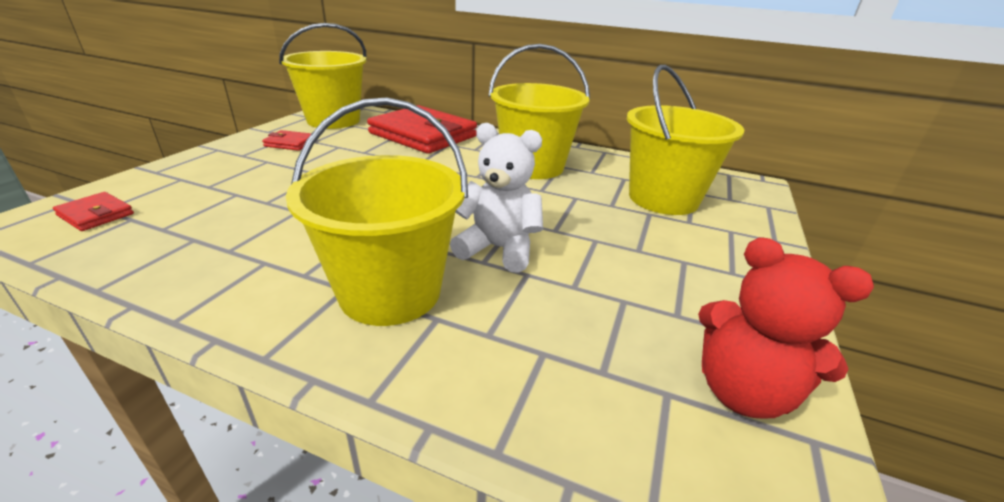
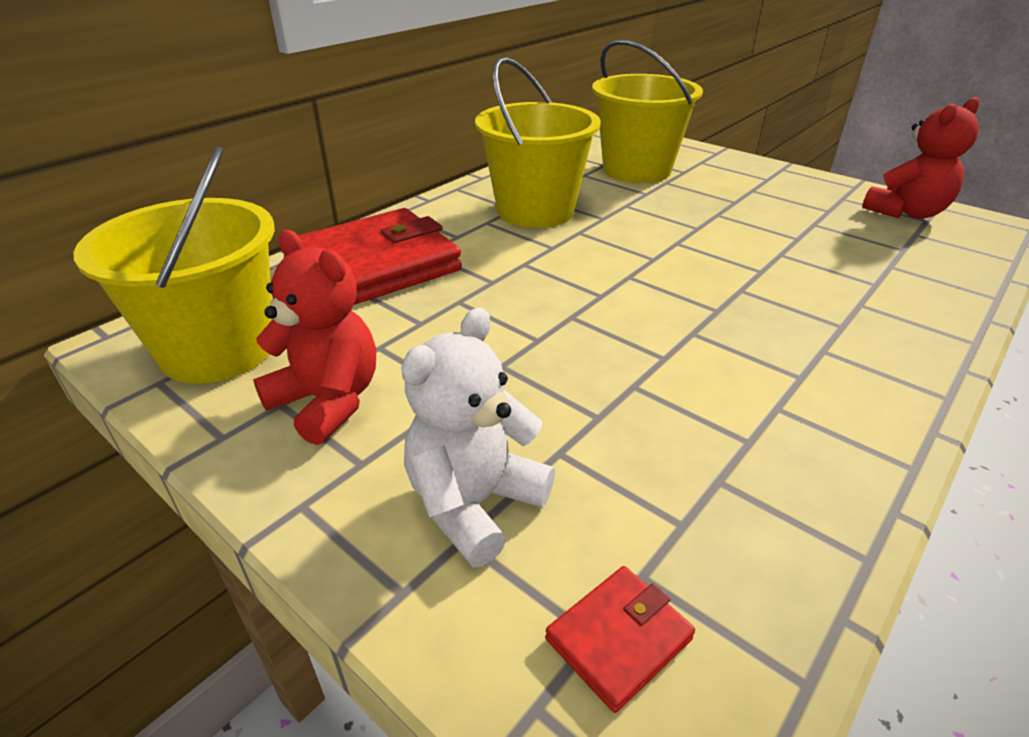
camera: 70 degrees left, 5 degrees up
(290, 143) = (328, 401): red wallet -> red teddy bear
(390, 292) = (824, 324): yellow bucket -> none
(498, 249) = (736, 260): white teddy bear -> white teddy bear (474, 503)

